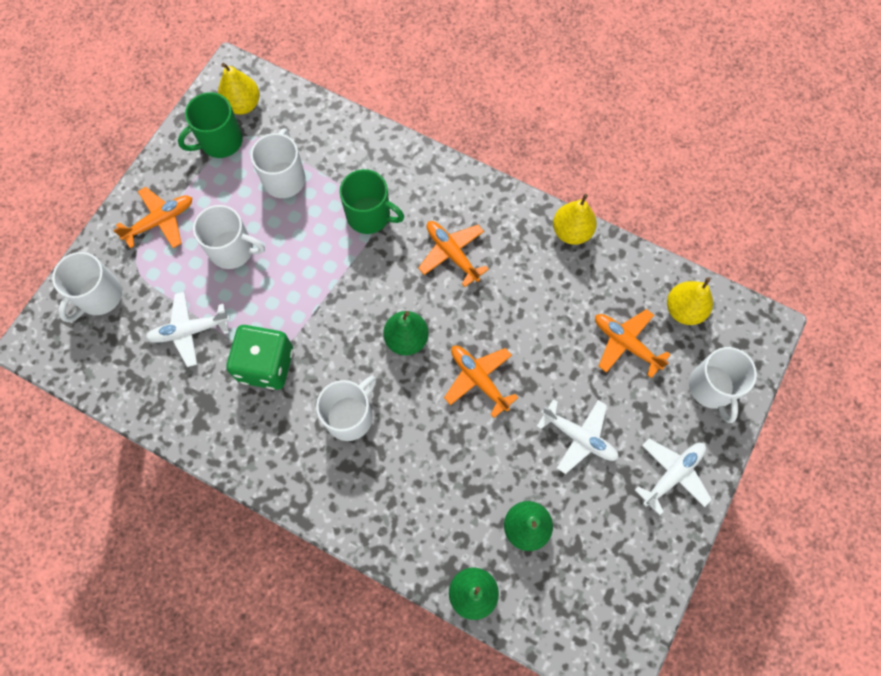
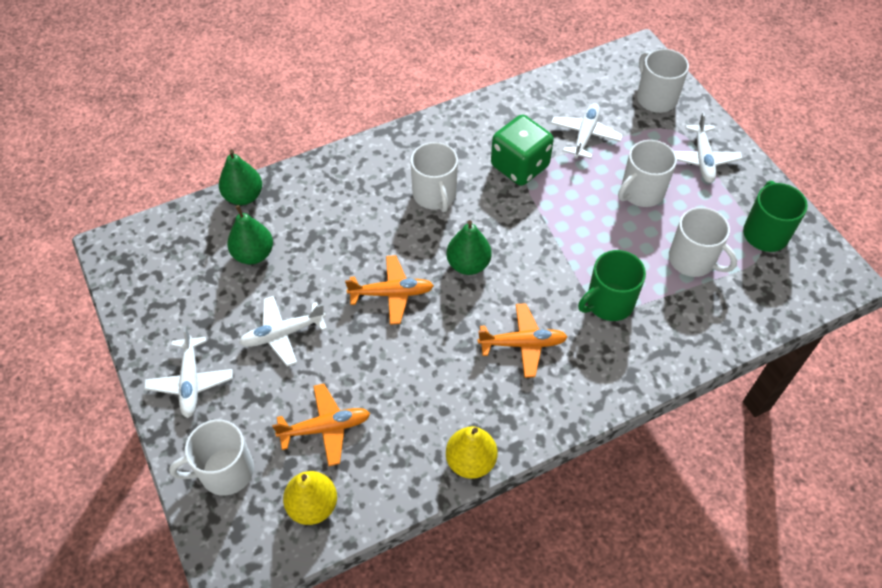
camera: 125 degrees right, 15 degrees down
(160, 221) = (702, 159): orange plane -> white plane
(243, 105) = (799, 268): yellow pear -> none
(711, 388) = (225, 471): white mug -> white mug turned 45 degrees counterclockwise

